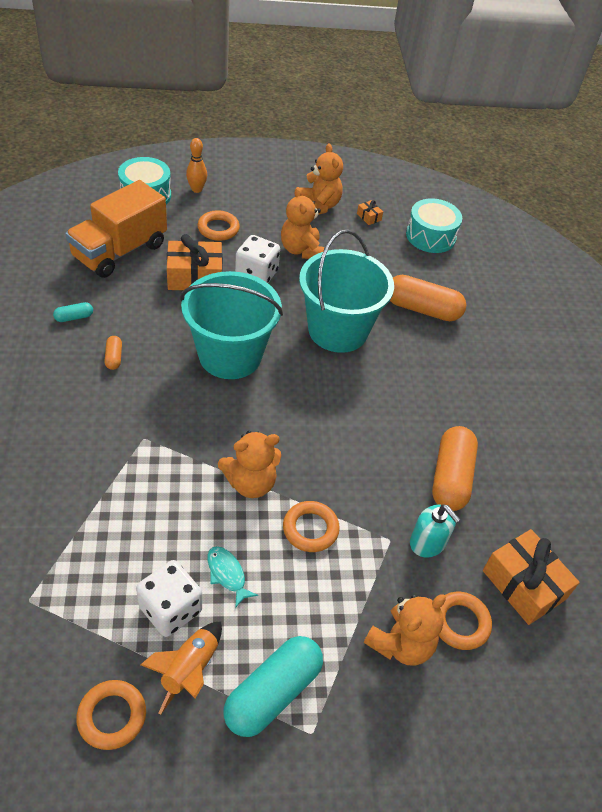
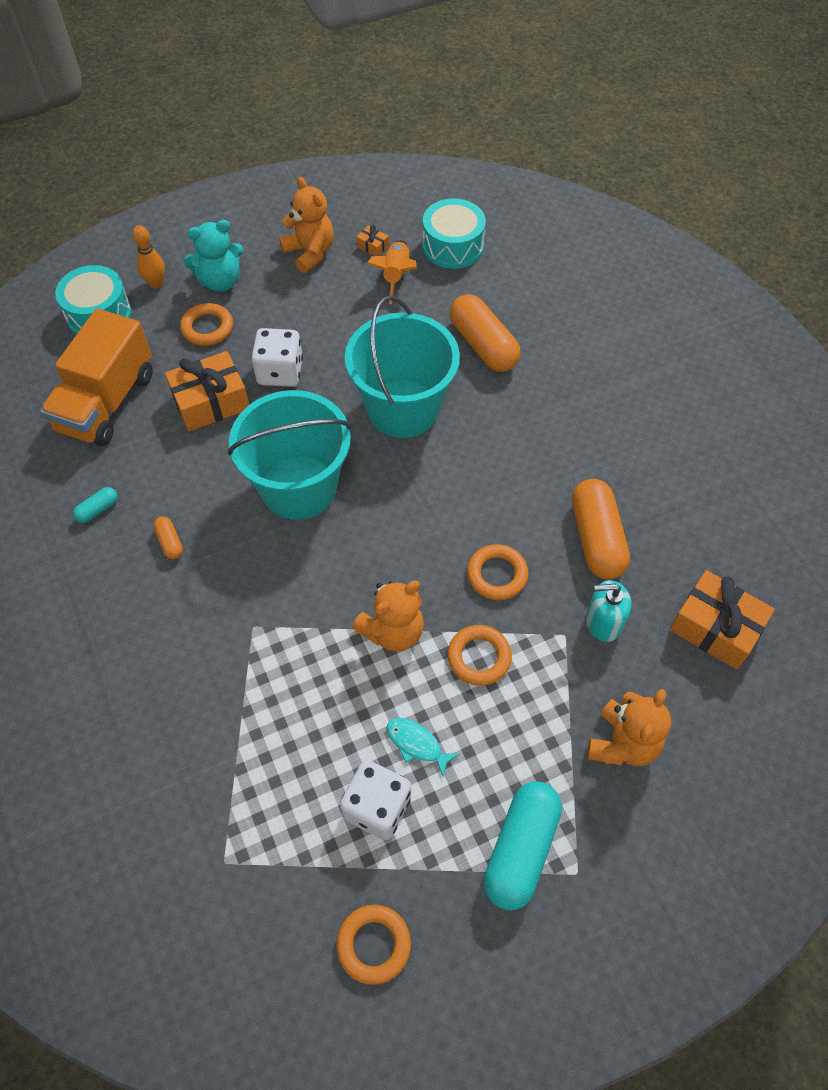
camera: 15 degrees left, 10 degrees up
(189, 670) = (427, 862): orange rocket -> orange rocket (396, 276)
(243, 203) = (220, 281): none -> turquoise teddy bear
(301, 250) = (316, 320): orange teddy bear -> none
(422, 309) = (483, 345): orange capsule -> orange capsule turned 60 degrees clockwise
(428, 542) = (603, 622): turquoise soap dispenser -> turquoise soap dispenser turned 150 degrees clockwise
(460, 623) = (670, 696): orange ring -> orange ring (497, 575)

